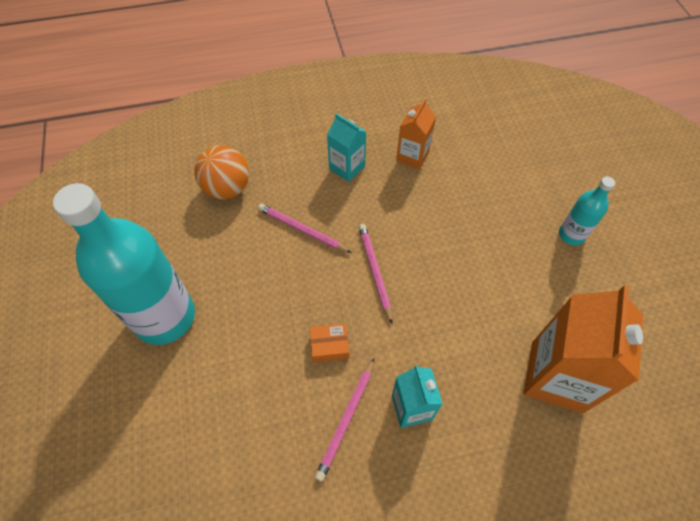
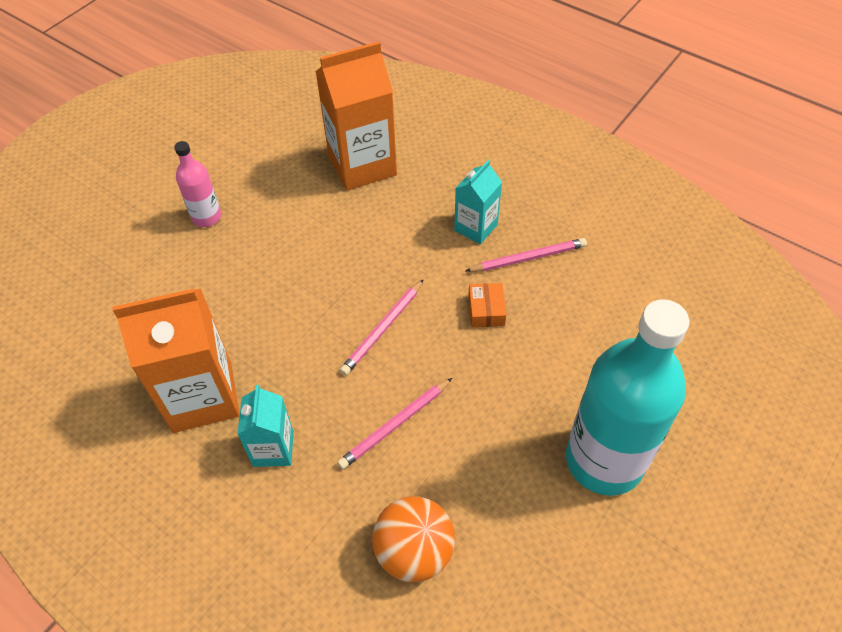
camera: 130 degrees left, 5 degrees down
(302, 230) = (395, 425): pink pencil -> pink pencil turned 60 degrees clockwise
(329, 345) = (486, 310): orange box -> orange box turned 45 degrees clockwise
(412, 156) = (202, 396): orange carton -> orange carton, size x1.81
(571, 235) = (206, 217): turquoise bottle -> pink bottle

